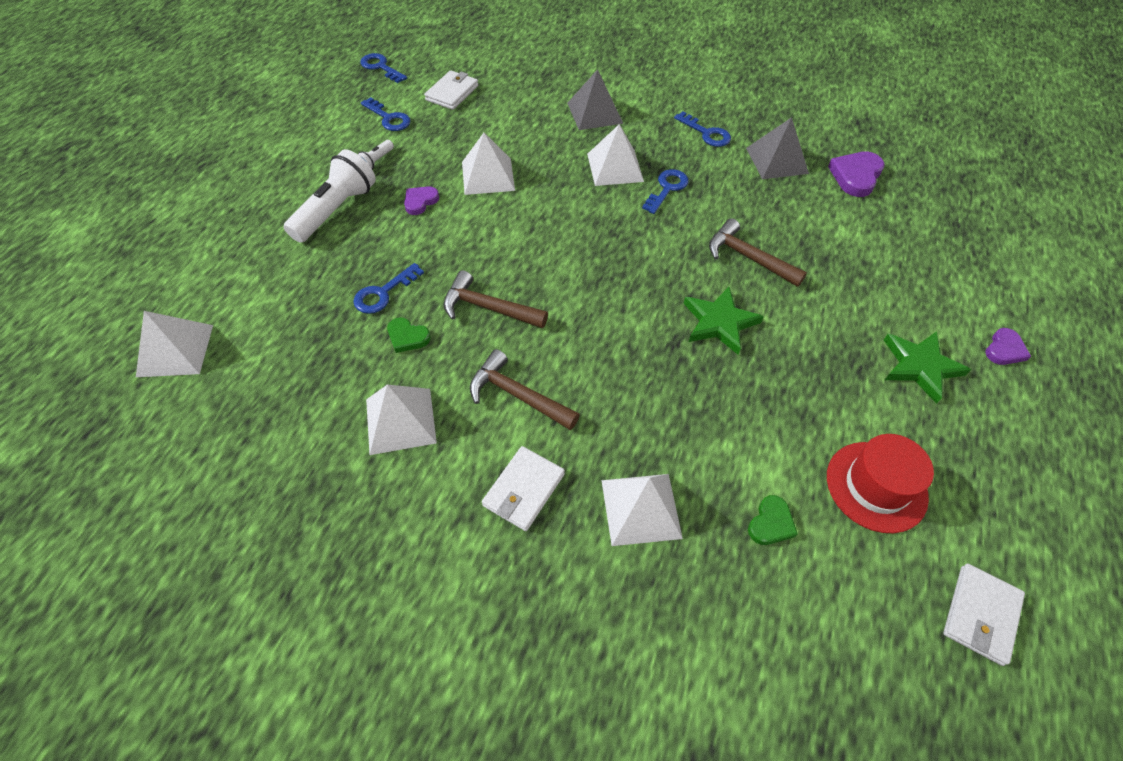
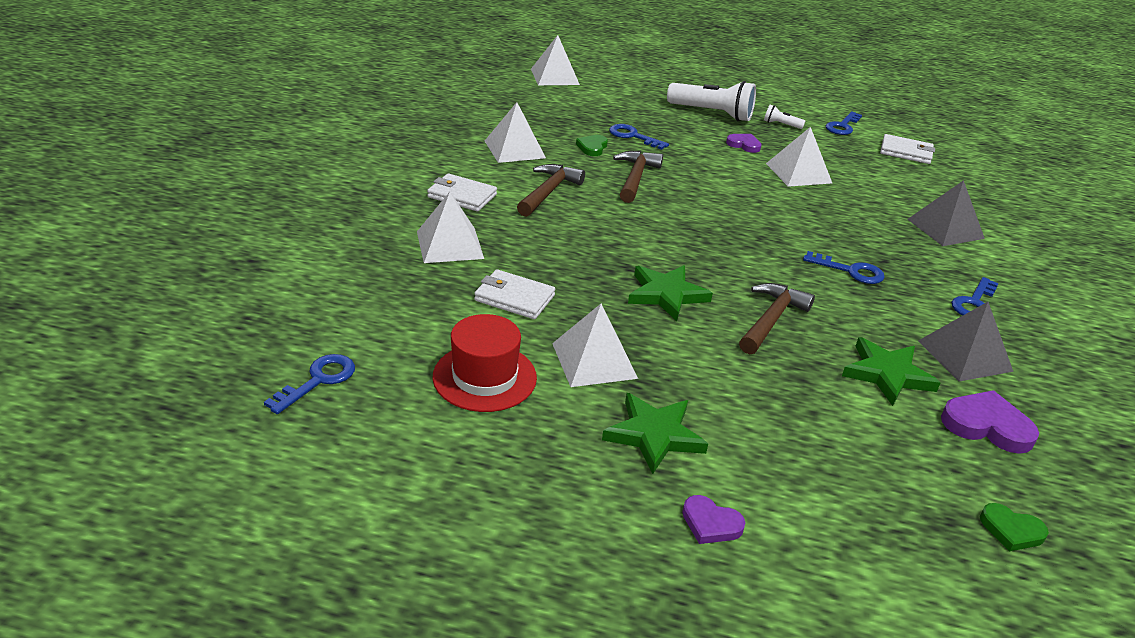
camera: 80 degrees right, 20 degrees down
(380, 67) = (912, 119): blue key -> blue key (318, 380)
(615, 167) = (862, 240): white pyramid -> white pyramid (594, 360)
(771, 523) = (440, 308): green heart -> green heart (1011, 530)
(809, 208) = (887, 374): none -> green star
(980, 615) = (346, 427): white wallet -> white wallet (514, 298)

